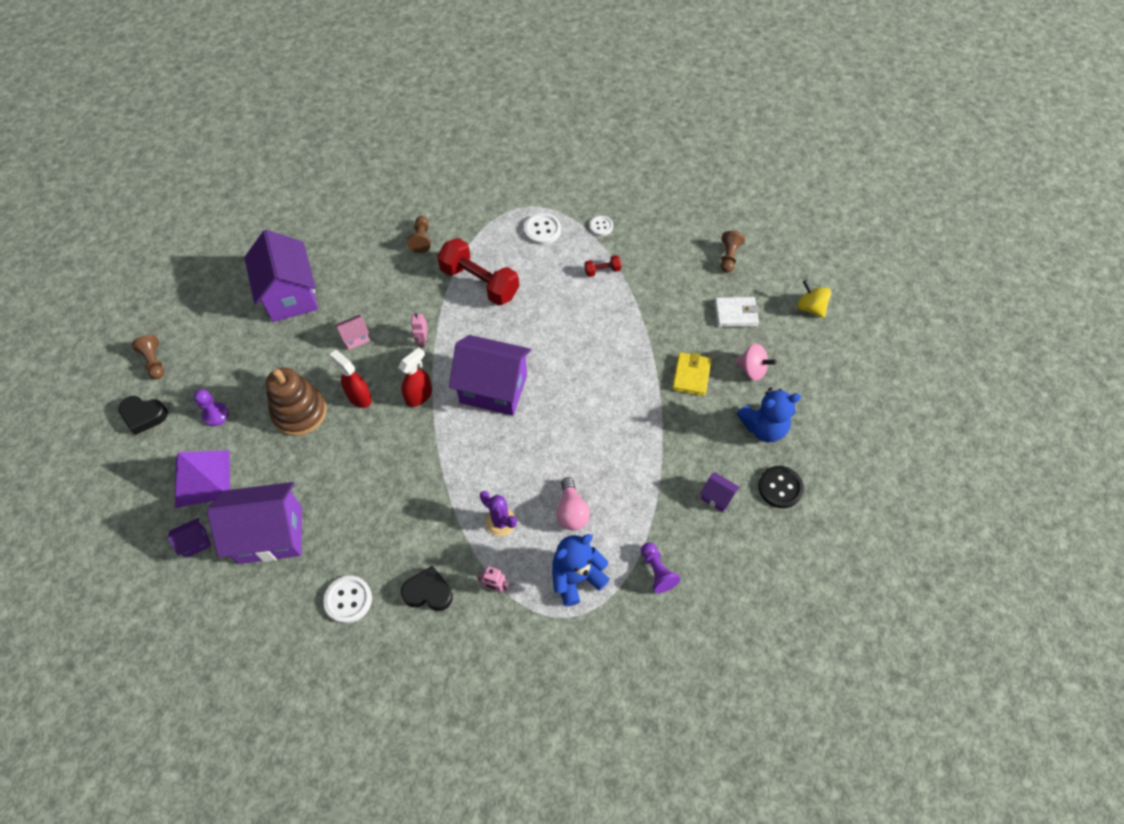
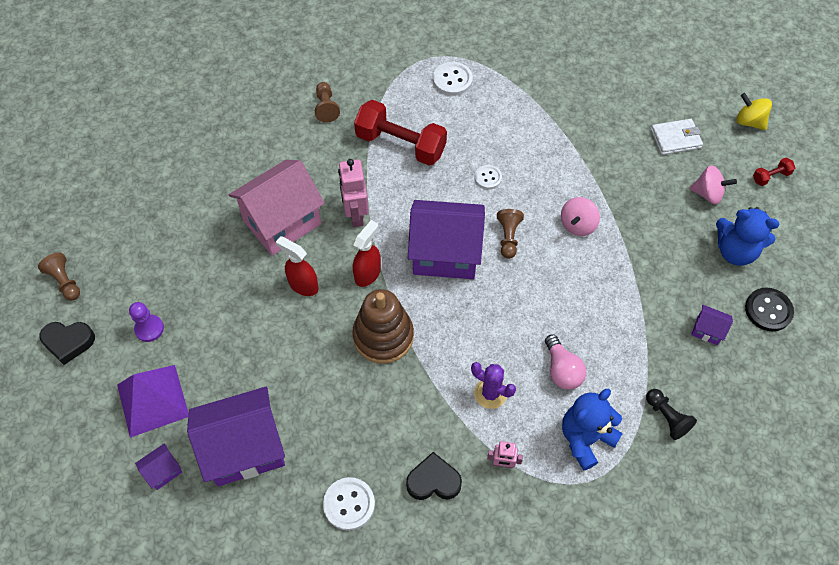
camera: 10 degrees left, 0 degrees up
(290, 295) = (198, 187): purple house -> none
(299, 412) = (242, 311): brown stacking toy -> brown stacking toy (383, 336)
(355, 338) = (282, 222): pink house -> pink house, size x2.37
(422, 340) = (356, 214): pink robot -> pink robot, size x1.80
(601, 226) = (513, 68): white button -> white button (488, 178)
(602, 271) = (526, 114): red dumbbell -> red dumbbell (770, 176)
(622, 380) = (577, 225): none -> pink spinning top
(657, 571) = (667, 417): purple pawn -> black pawn
(691, 375) = (647, 209): yellow wallet -> none
(728, 257) = (653, 81): brown pawn -> brown pawn (508, 237)
(763, 427) = (735, 251): blue teddy bear -> blue teddy bear turned 45 degrees clockwise

